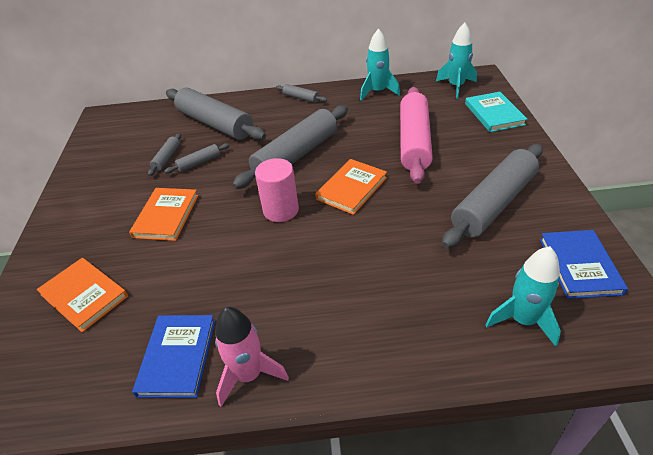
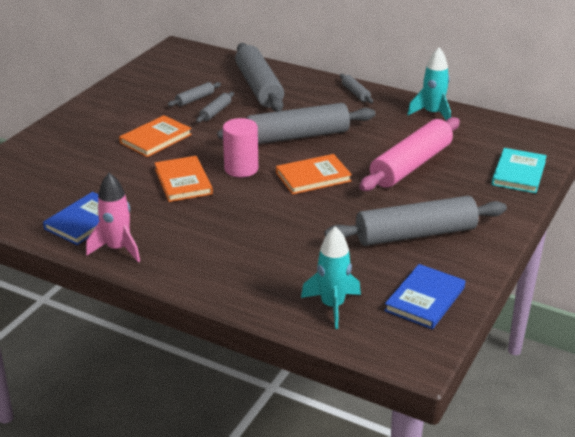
camera: 30 degrees right, 10 degrees down
(84, 296) = (60, 164): orange book -> orange book (183, 181)
(199, 163) = (215, 112): grey rolling pin -> grey rolling pin turned 60 degrees counterclockwise
(456, 86) = (516, 137): turquoise rocket -> none

